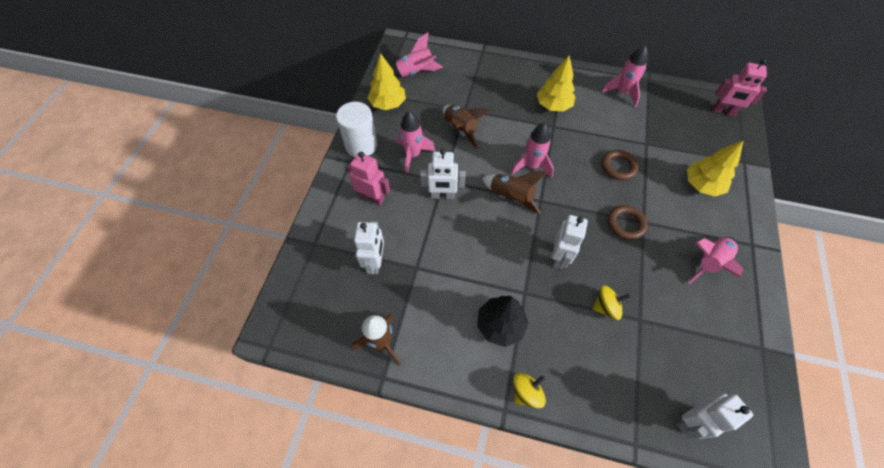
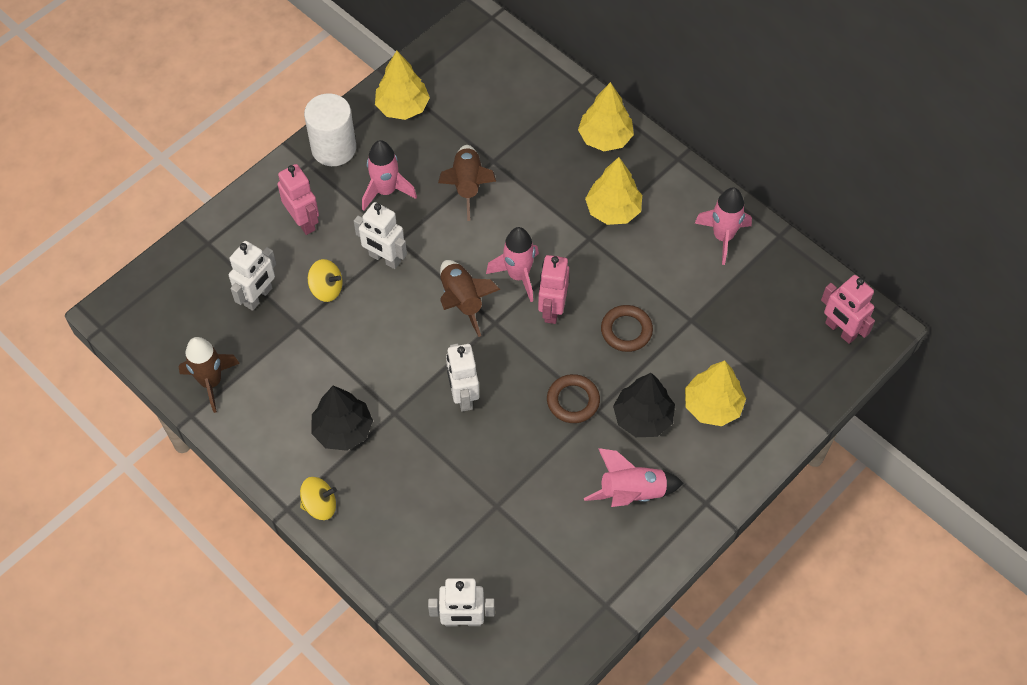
camera: 30 degrees right, 0 degrees up
(415, 73) = (468, 78): pink rocket -> none
(517, 71) = (605, 138): none -> yellow tree
(559, 257) = (463, 396): white robot -> white robot turned 120 degrees clockwise
(567, 176) = (552, 309): none -> pink robot
(606, 307) = (470, 473): yellow spinning top -> yellow spinning top (326, 289)
(672, 212) = (643, 417): none -> black tree

